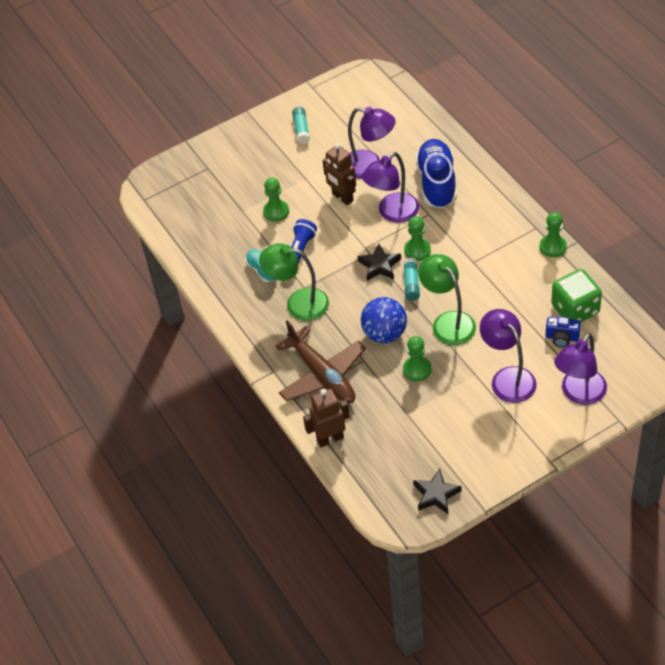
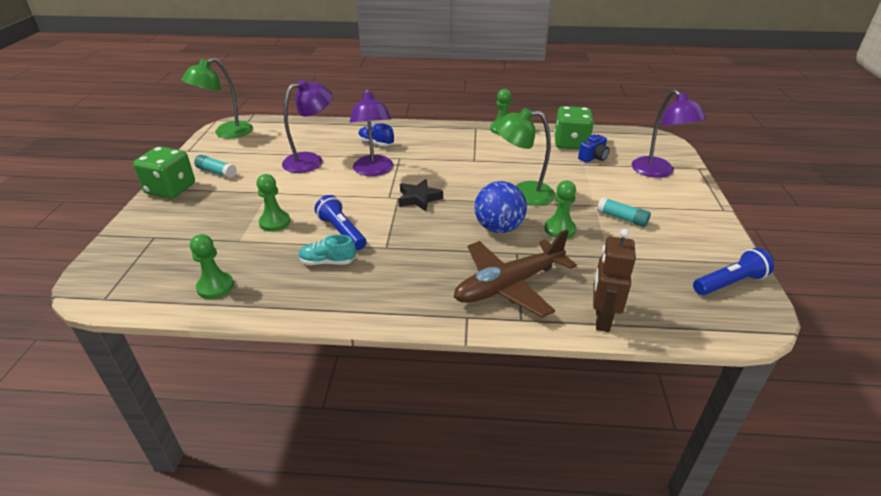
camera: 60 degrees left, 15 degrees down
(259, 126) = (171, 189): none -> green dice
(298, 303) = (400, 259): green lamp -> green lamp (226, 133)
(322, 375) = (509, 285): brown plane -> brown plane turned 150 degrees clockwise
(342, 197) = (319, 184): brown robot -> none
(411, 283) = (459, 193): turquoise glue stick -> turquoise glue stick (622, 218)
(417, 250) = (428, 176): green pawn -> green pawn (215, 287)
(436, 494) = (729, 283): black star -> blue flashlight
(437, 183) = (376, 143): blue shoe -> blue shoe, size x0.51
(508, 378) = (613, 192): purple lamp -> none

